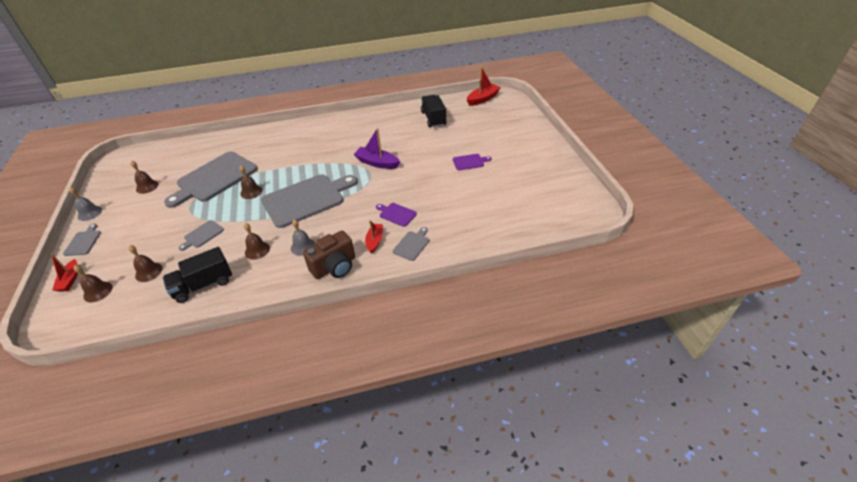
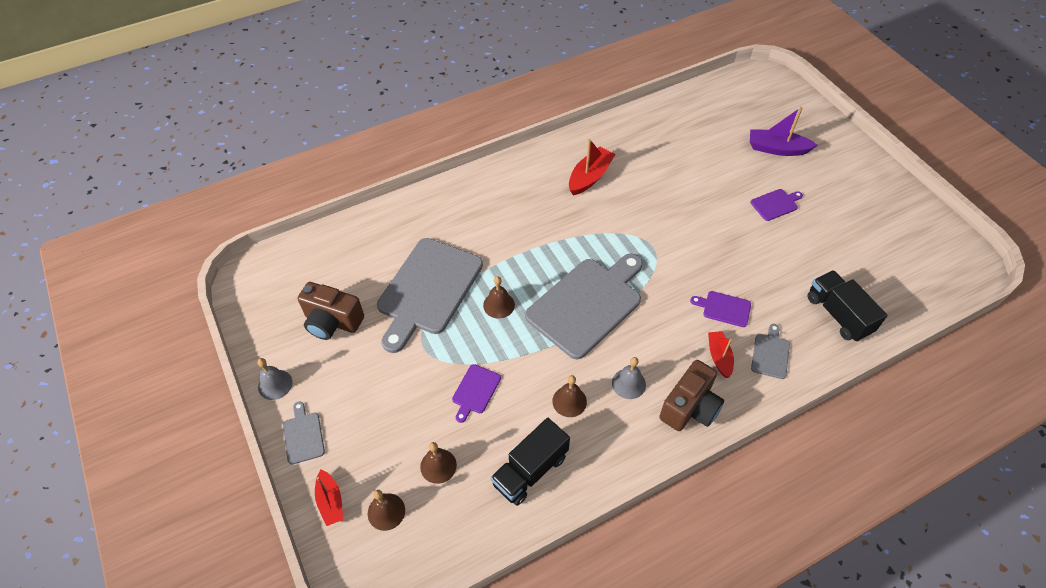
camera: 15 degrees left, 10 degrees up
(147, 186) = (332, 322): brown bell -> brown camera
(202, 235) = (475, 391): grey cutting board -> purple cutting board
(377, 163) = (650, 225): purple boat -> purple boat (777, 149)
(433, 119) = (687, 133): black truck -> black truck (838, 314)
(482, 99) = (737, 86): red boat -> red boat (589, 177)

